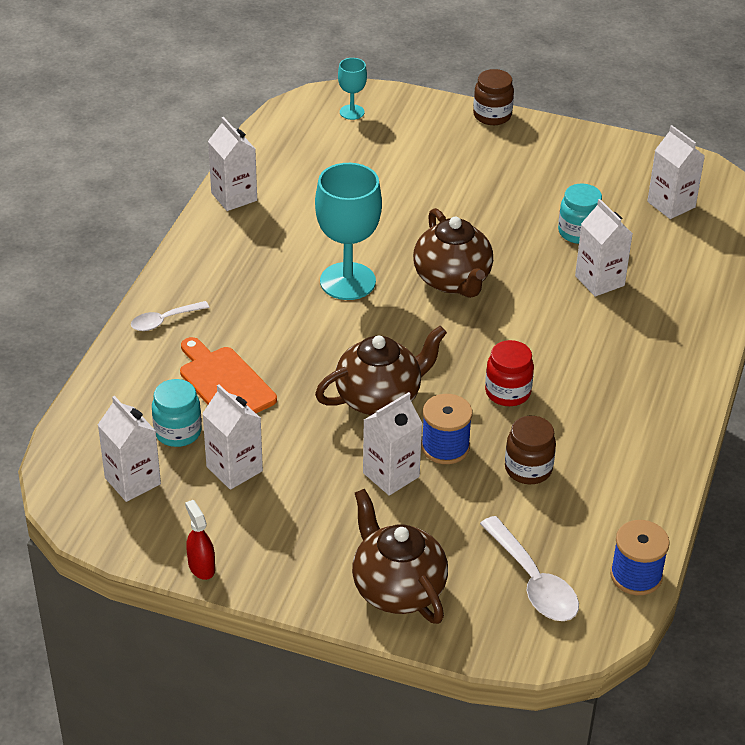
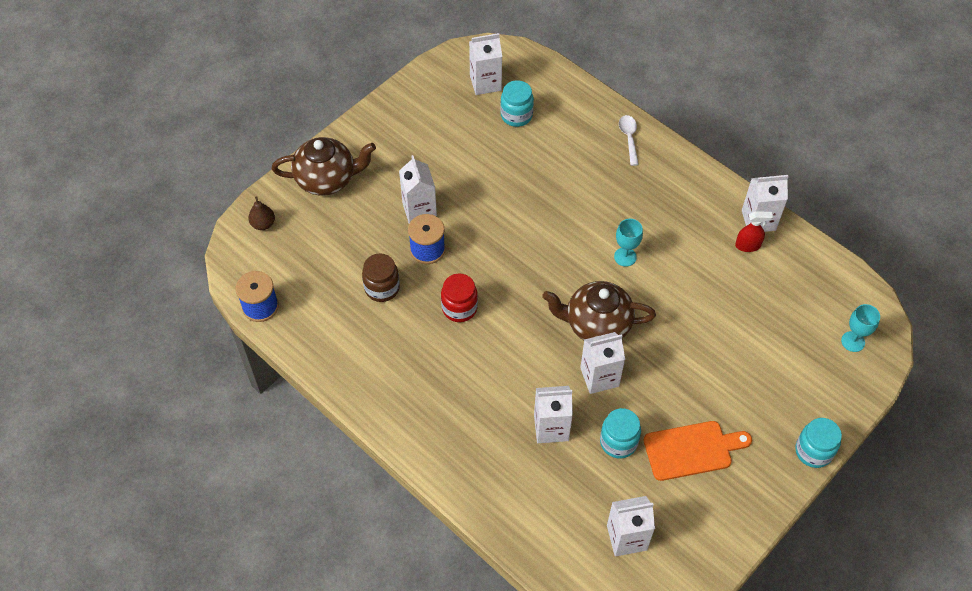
camera: 115 degrees right, 15 degrees up
(201, 567) = (399, 95): red spray bottle -> red spray bottle (748, 245)
(225, 382) = (550, 152): orange cutting board -> orange cutting board (692, 450)
(234, 469) = (469, 133): white carton -> white carton (599, 377)
(347, 281) = (625, 257): turquoise goblet -> turquoise goblet, size x0.50
(380, 398) = (492, 231): brown teapot -> none
(492, 115) = (813, 451): brown jar -> turquoise jar
(513, 628) = (263, 224): none -> brown pear
(533, 582) = (290, 249): white spoon -> none

